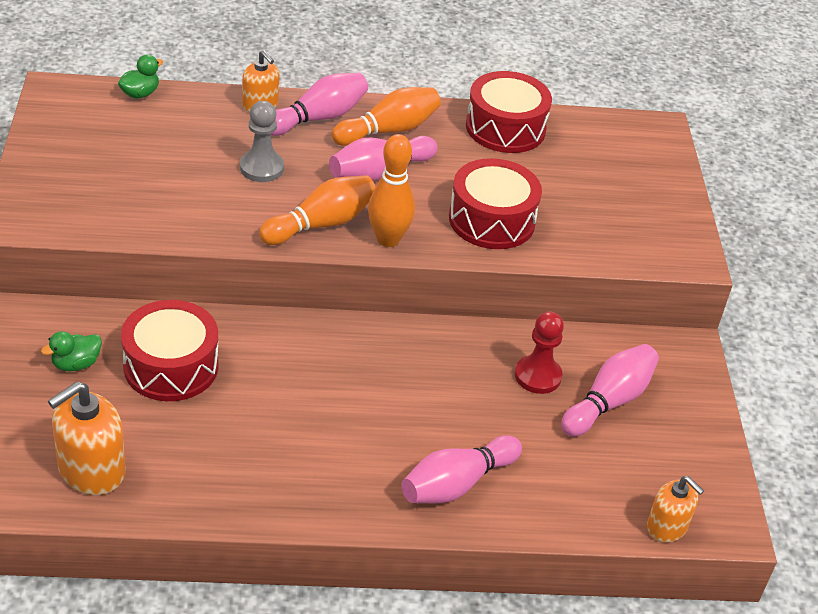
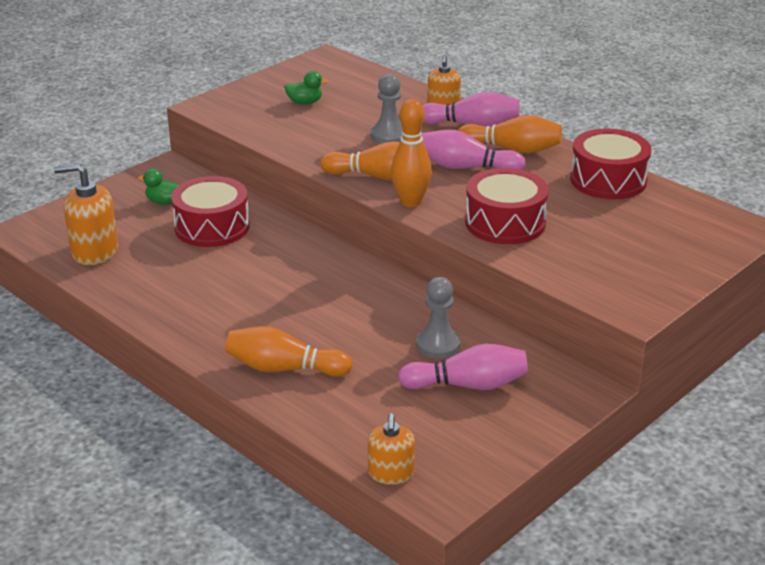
camera: 50 degrees right, 10 degrees down
(140, 93) = (374, 75): green duck -> green duck (305, 102)
(457, 484) = (284, 368): pink bowling pin -> orange bowling pin
(538, 376) = (438, 345): red pawn -> grey pawn

